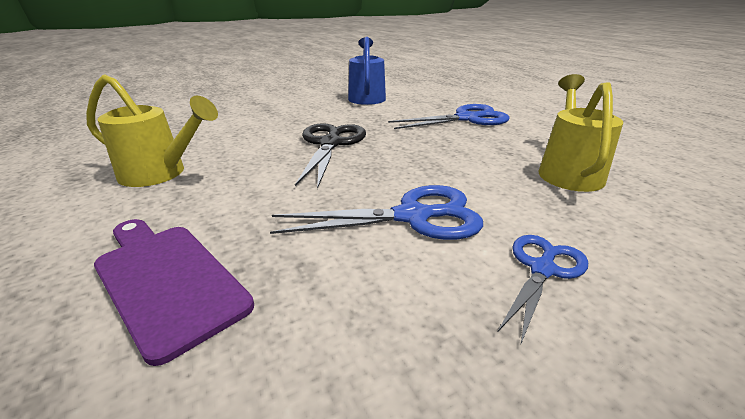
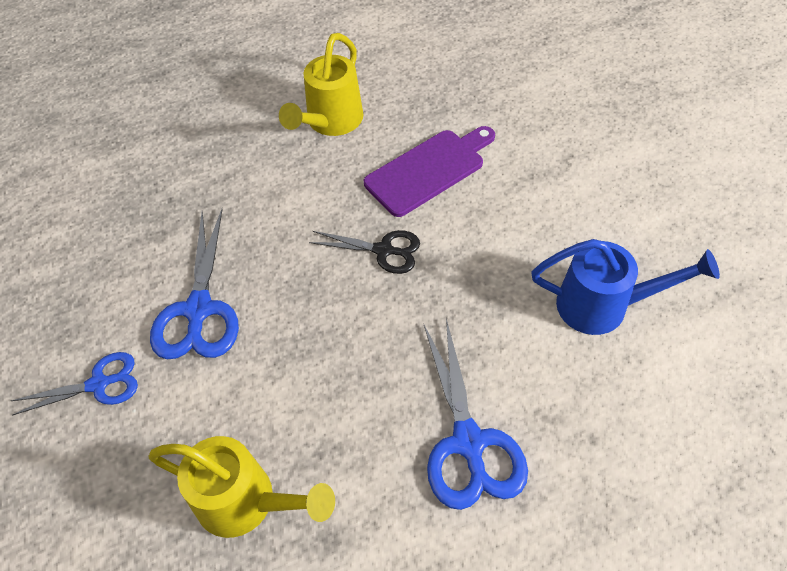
camera: 100 degrees right, 25 degrees up
(166, 279) = (171, 166): purple cutting board -> purple cutting board (429, 170)
(330, 144) = (383, 250): black scissors -> black scissors, size x0.63
(542, 269) = (99, 384): blue scissors -> blue scissors turned 60 degrees counterclockwise

